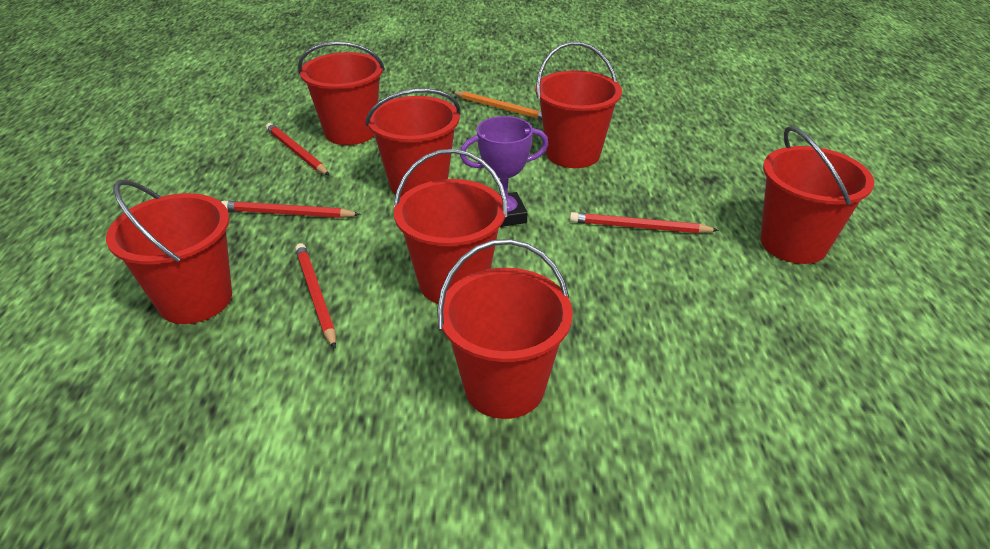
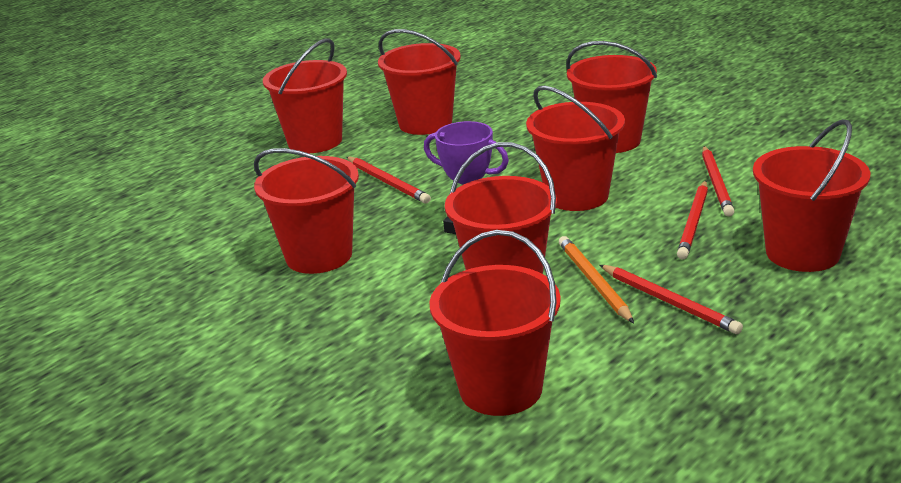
camera: 135 degrees left, 10 degrees down
(296, 152) = (599, 385): red pencil -> red pencil (716, 183)
(502, 108) = (280, 344): orange pencil -> orange pencil (593, 282)
(746, 319) = (425, 123): none -> red bucket

